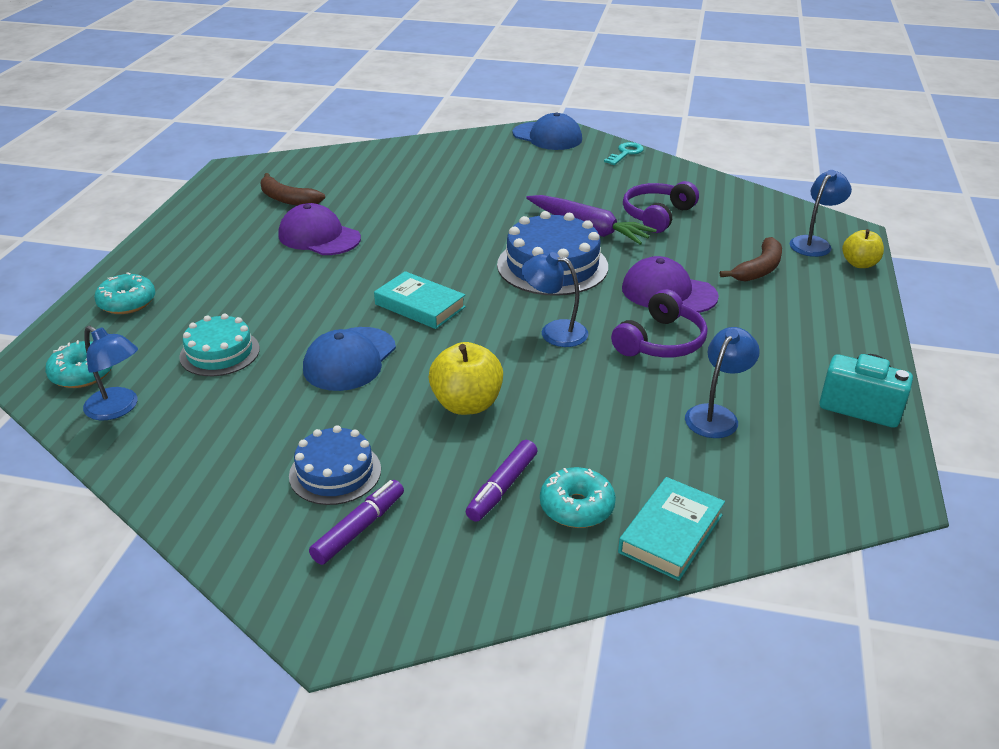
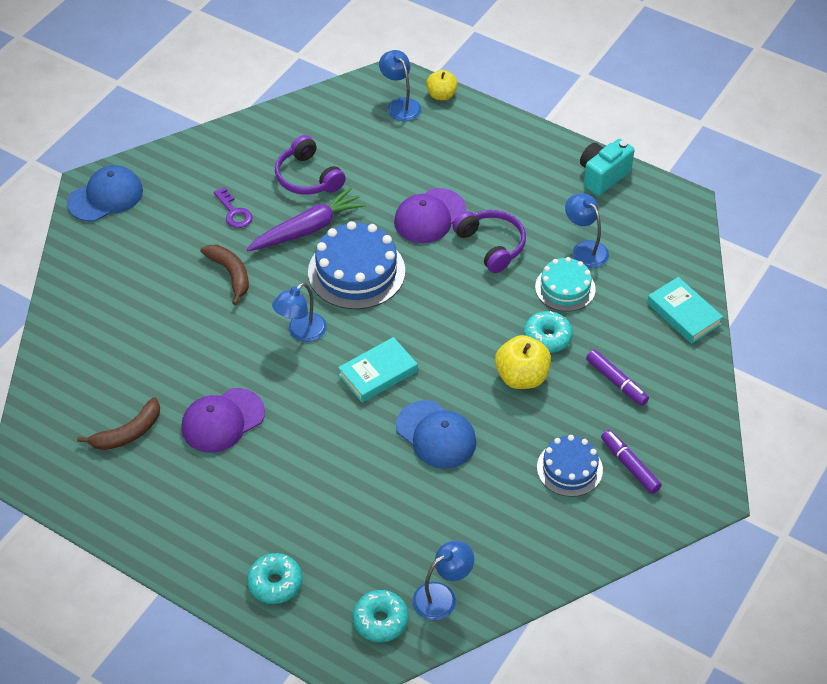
camera: 70 degrees left, 15 degrees up
(219, 353) = (389, 520): turquoise cake -> turquoise cake (565, 288)
(554, 332) = (452, 300): blue lamp -> blue lamp (301, 332)
(576, 507) = (647, 350): turquoise donut -> turquoise donut (547, 337)
(578, 190) = (234, 212): none -> purple key
(625, 153) = (178, 154): turquoise key -> none
(759, 269) = (421, 152): brown banana -> brown banana (230, 274)

